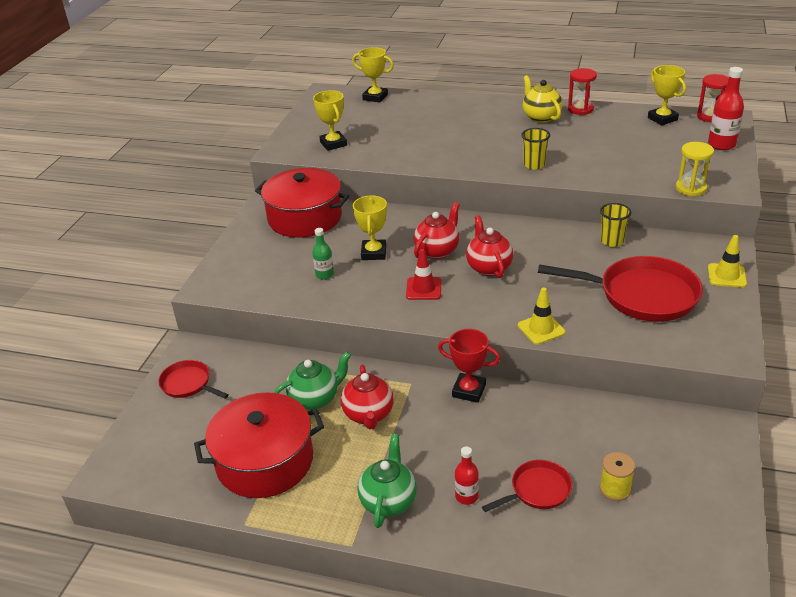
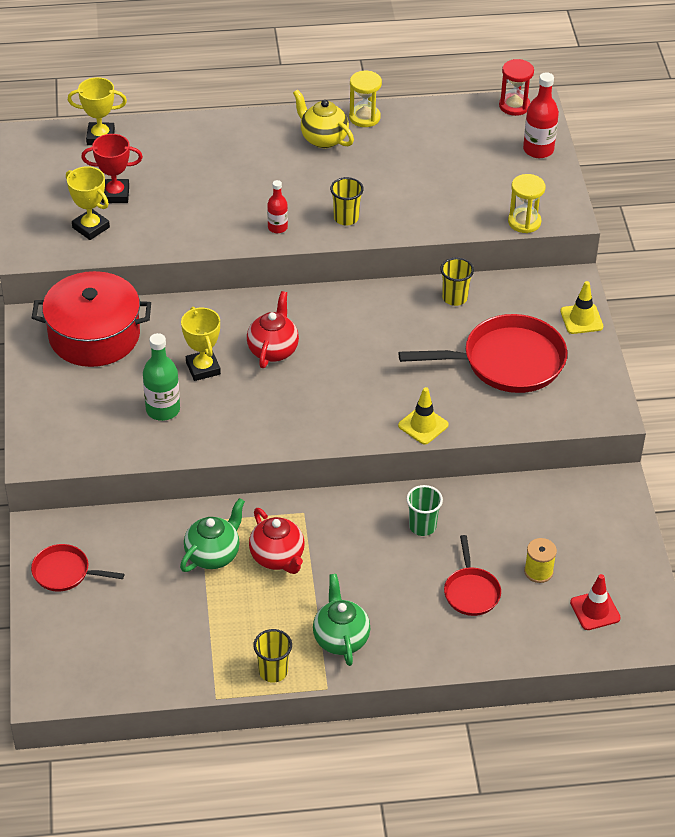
camera: 25 degrees left, 10 degrees up
(265, 461) = (199, 633): red pot -> none
(309, 514) = (273, 671): none -> yellow cup
(324, 275) = (163, 409): green bottle -> green bottle, size x1.63
(423, 289) = (282, 403): red traffic cone -> red traffic cone (595, 610)
(466, 496) = (410, 614): red bottle -> red bottle (277, 227)
(469, 391) = (365, 506): red trophy -> red trophy (115, 194)
(489, 267) = (338, 360): red teapot -> none
(514, 420) = (422, 526): none -> green cup
(537, 490) = (471, 591): red pan -> red pan turned 135 degrees clockwise
(580, 109) = (364, 117): red hourglass -> yellow hourglass
(662, 119) = (463, 118): yellow trophy -> none

